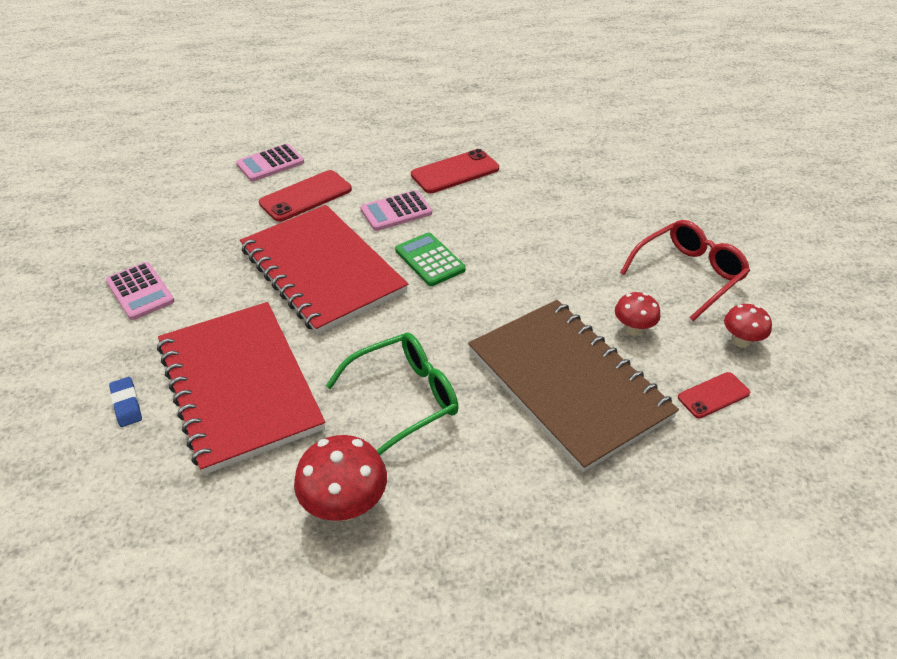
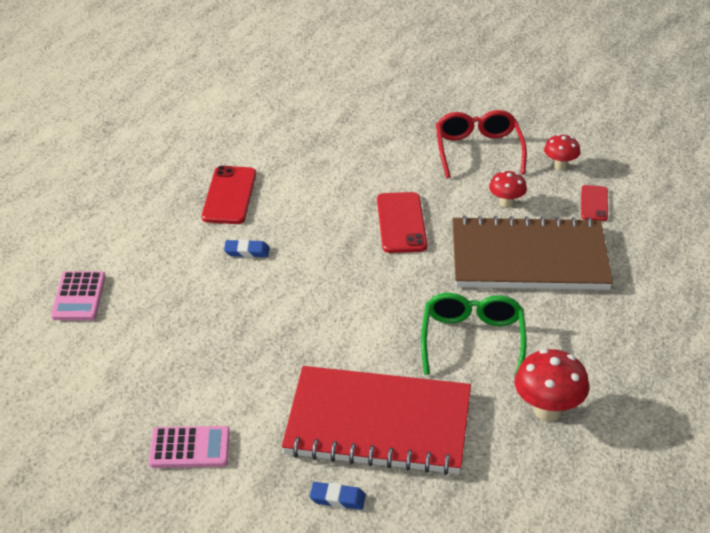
camera: 55 degrees left, 5 degrees down
(306, 196) = (161, 294): red phone -> red phone (401, 223)
(322, 270) = (281, 325): red notebook -> none
(396, 211) = (247, 251): pink calculator -> blue eraser
(430, 260) = (331, 261): green calculator -> none

